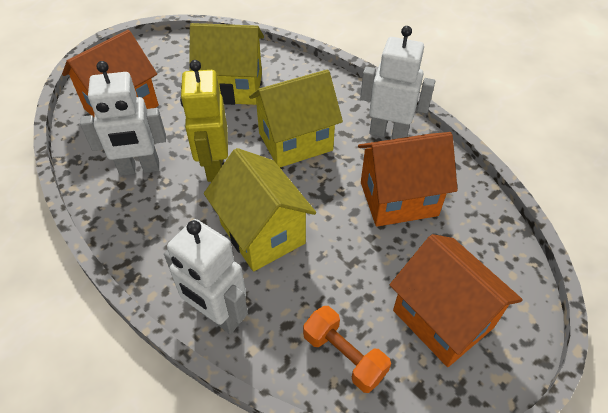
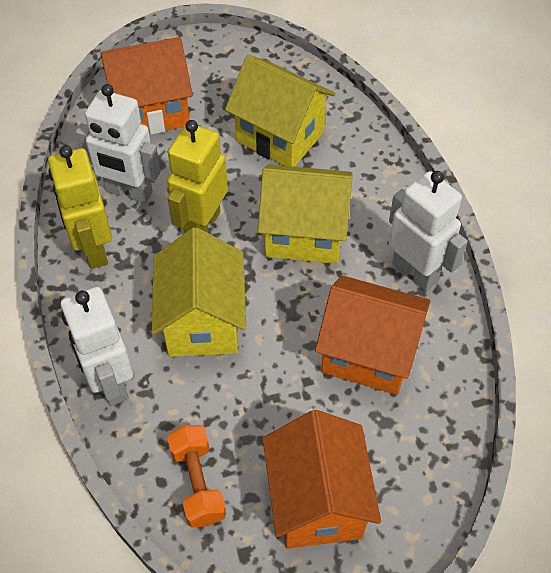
camera: 30 degrees right, 5 degrees up
(136, 221) = (93, 249): none -> yellow robot

